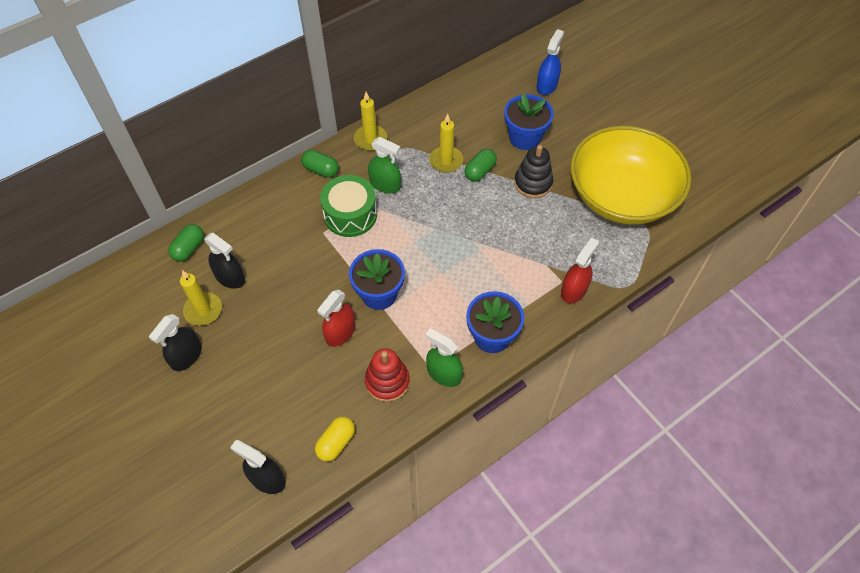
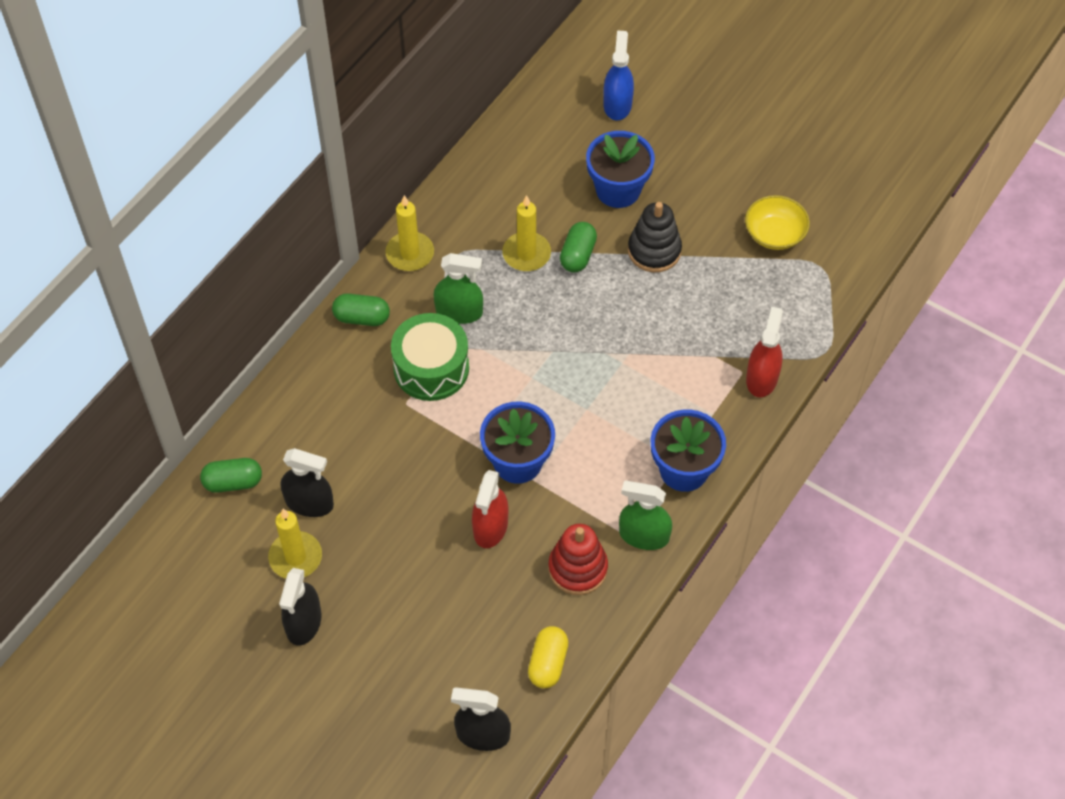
camera: 20 degrees left, 0 degrees up
(189, 248) = (233, 482): green capsule -> green capsule turned 75 degrees clockwise
(622, 196) = (774, 234): yellow bowl -> yellow bowl, size x0.40

